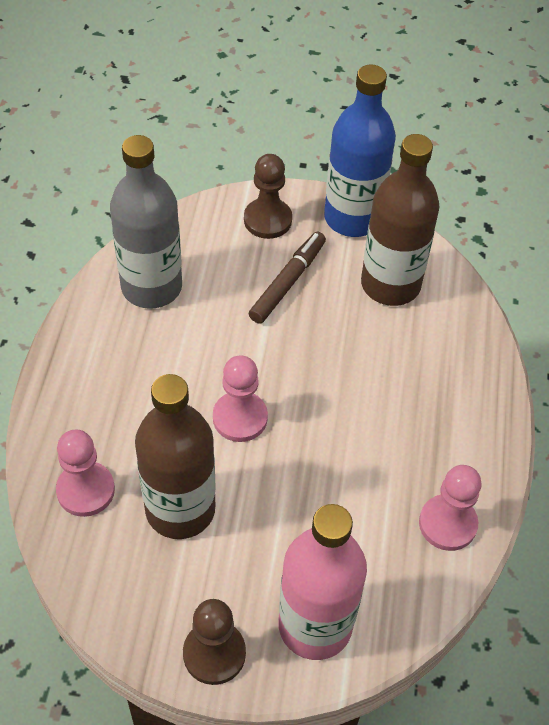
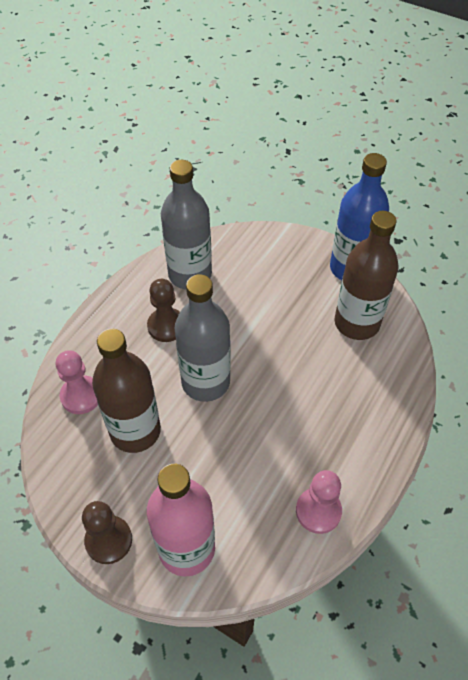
camera: 25 degrees right, 0 degrees up
(240, 418) = (205, 382): pink pawn -> grey bottle
(267, 220) = (290, 253): brown pawn -> brown pawn (166, 326)
(288, 282) = (283, 299): brown marker -> none

